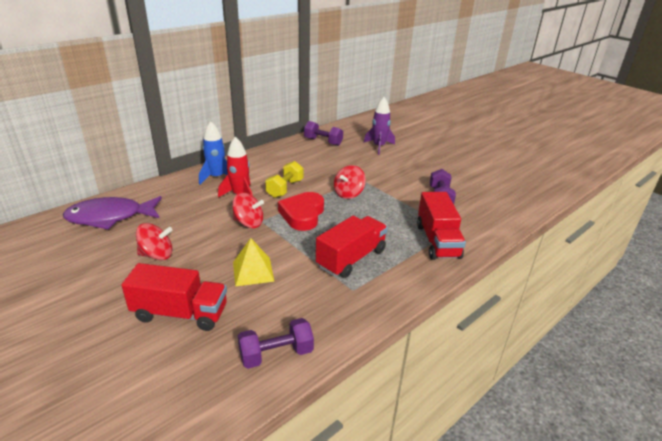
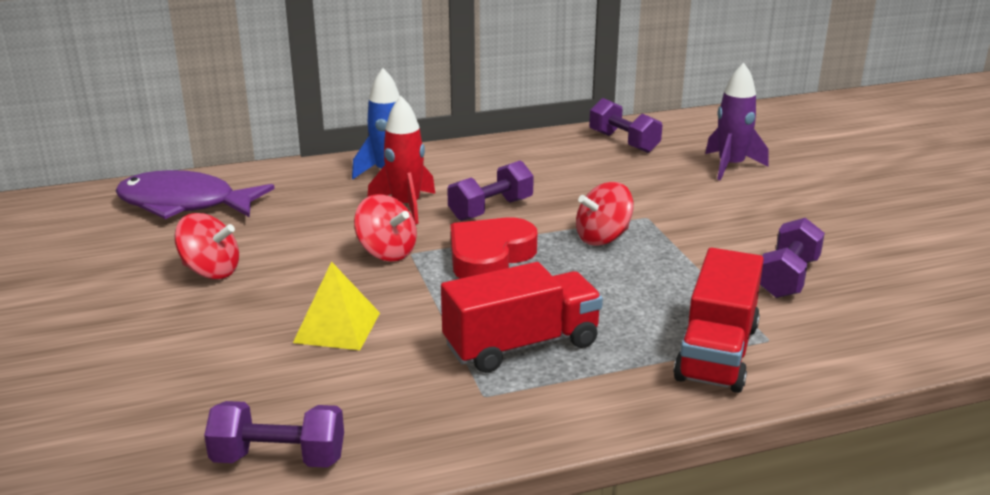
camera: 25 degrees right, 5 degrees down
(180, 313) = (183, 361): red truck -> none
(285, 189) = (491, 209): yellow dumbbell -> purple dumbbell

